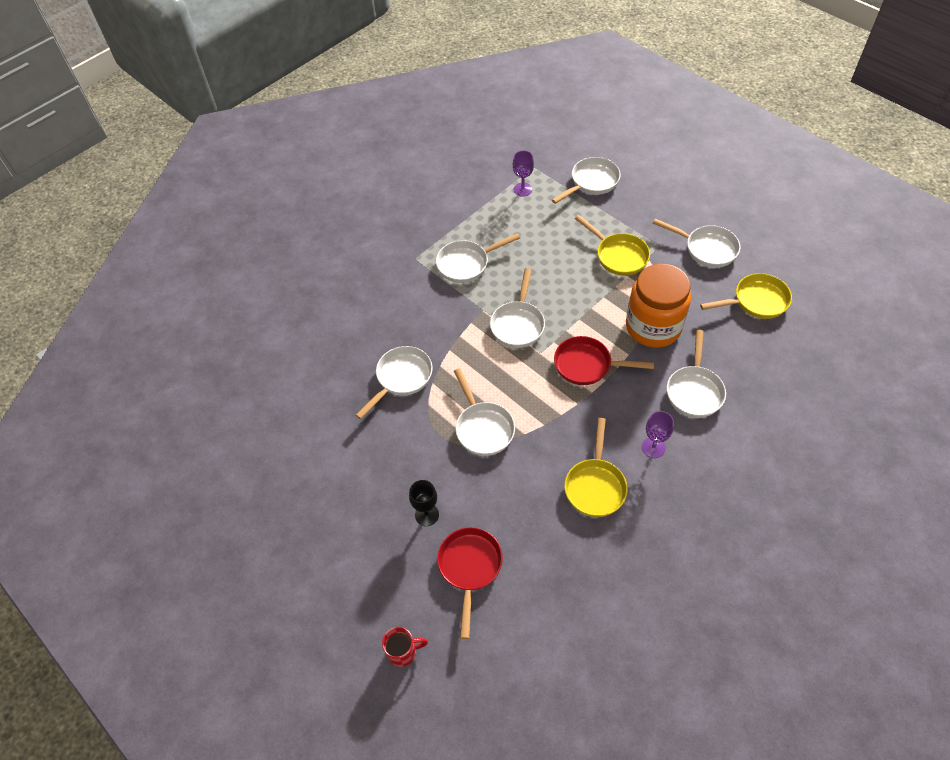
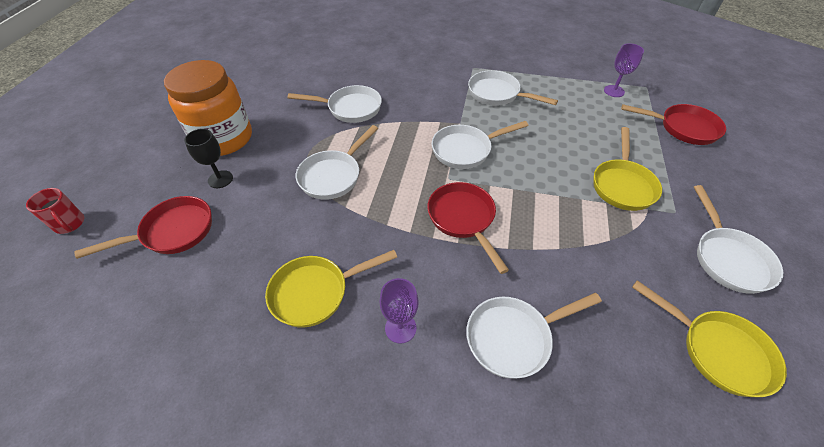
camera: 55 degrees right, 5 degrees down
(591, 182) = (683, 128): white pan -> red pan
(653, 327) = (564, 254): orange jar -> orange jar (224, 139)

